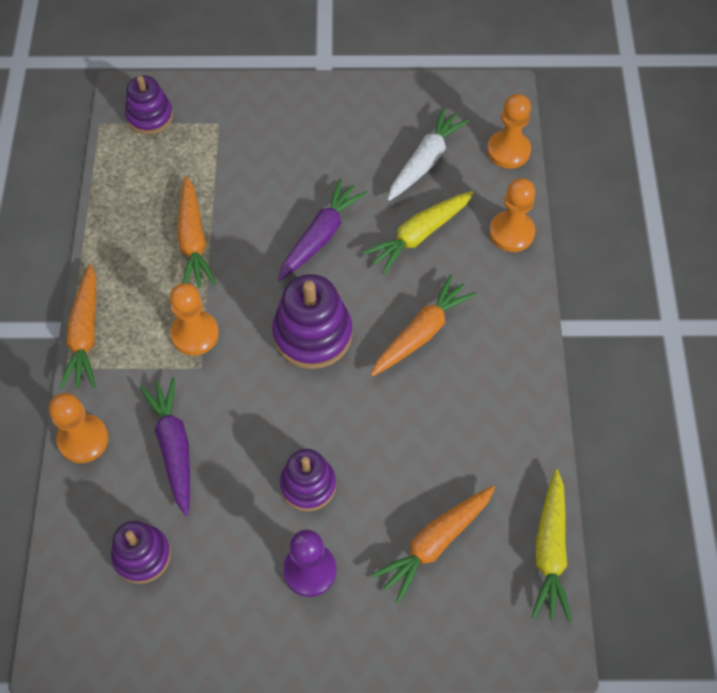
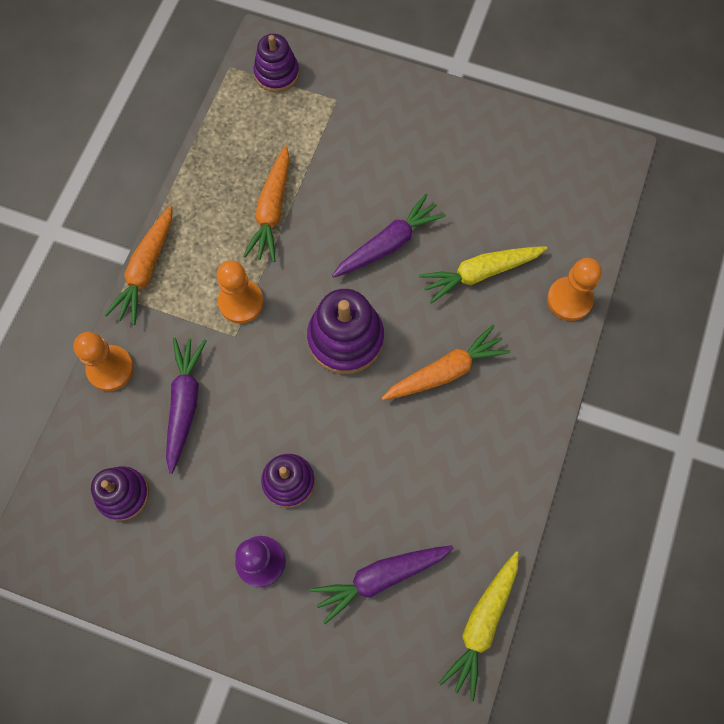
camera: 20 degrees right, 10 degrees up
(425, 161) = (515, 199): white carrot -> none
(435, 543) = (380, 577): orange carrot -> purple carrot
(508, 151) = (599, 214): orange pawn -> none

